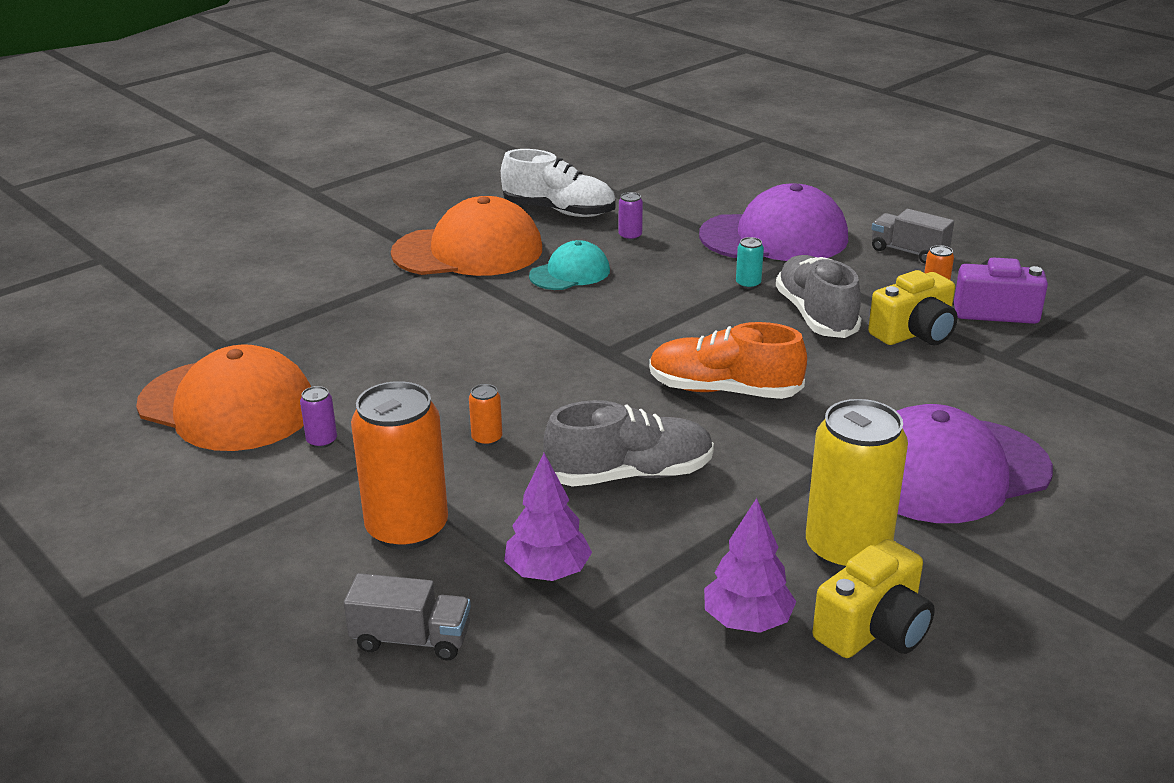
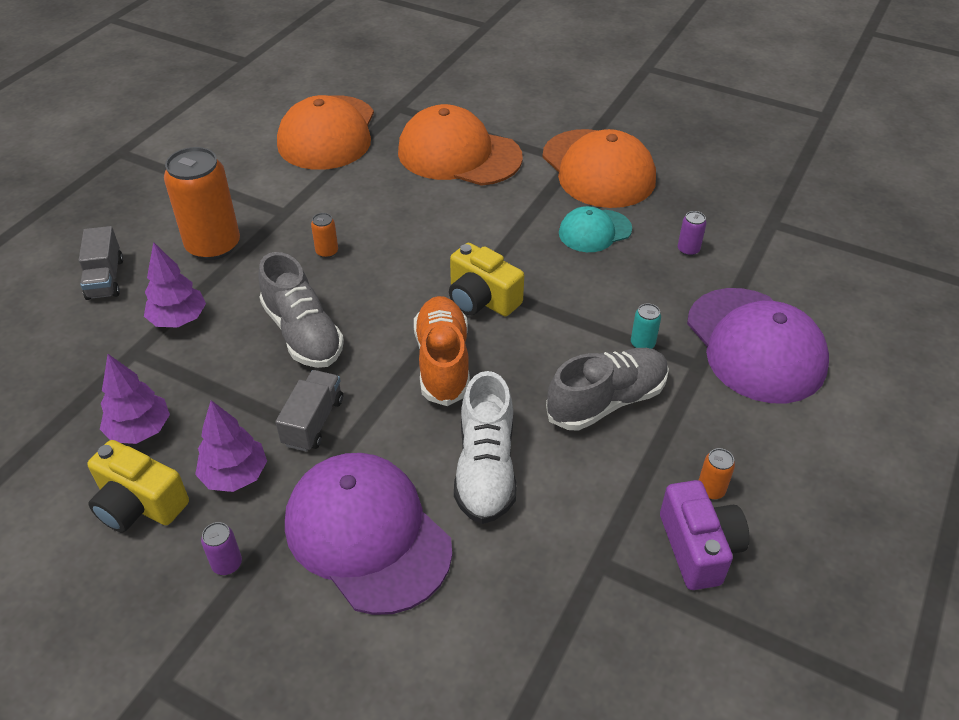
camera: 70 degrees right, 15 degrees up
(322, 441) = (300, 182): purple can -> purple can (227, 564)
(367, 322) = (459, 154): none -> orange cap
(559, 211) = (707, 197): white shoe -> white shoe (485, 468)
(570, 273) = (594, 231): turquoise cap -> turquoise cap turned 120 degrees clockwise
(847, 549) = (235, 475): yellow can -> purple tree
(908, 252) = (795, 457): grey truck -> grey truck (313, 422)
(914, 333) = (610, 481): yellow camera -> yellow camera (481, 299)

